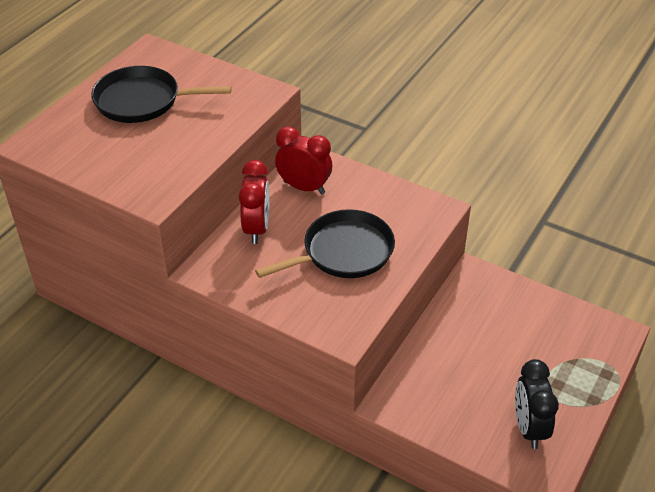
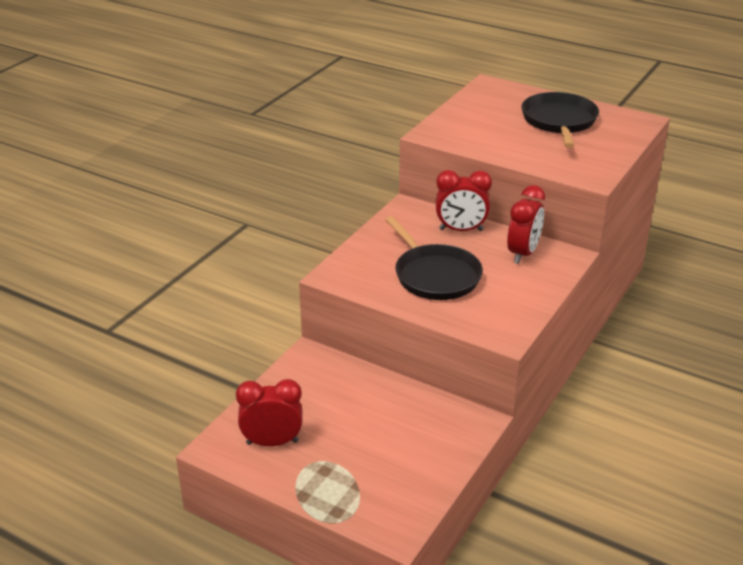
camera: 90 degrees right, 10 degrees down
(529, 428) = (272, 442): black clock -> red clock

